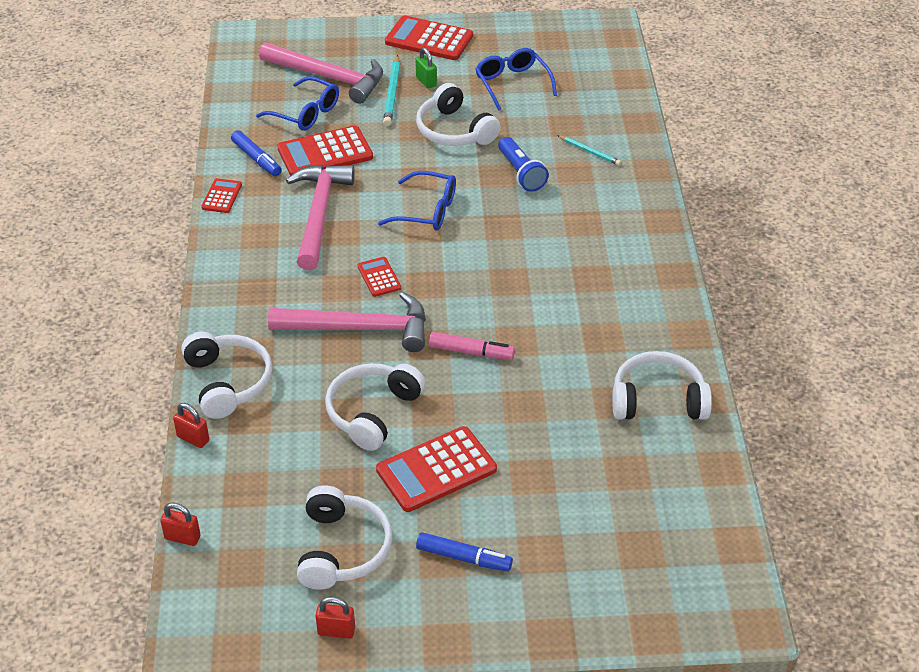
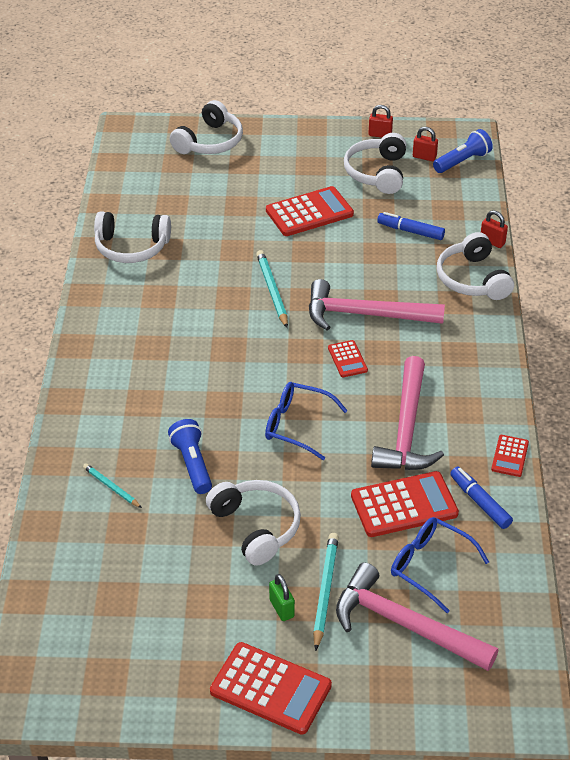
camera: 175 degrees left, 0 degrees up
(182, 537) = (487, 184): red padlock -> red padlock (424, 157)
(211, 581) = (462, 161): none -> blue flashlight
(372, 412) = (355, 251): white headphones -> white headphones (210, 142)
(463, 558) = (296, 164): blue marker -> blue marker (410, 231)
(471, 352) = (272, 290): pink marker -> turquoise pencil
(512, 83) = (175, 597): blue glasses -> none

